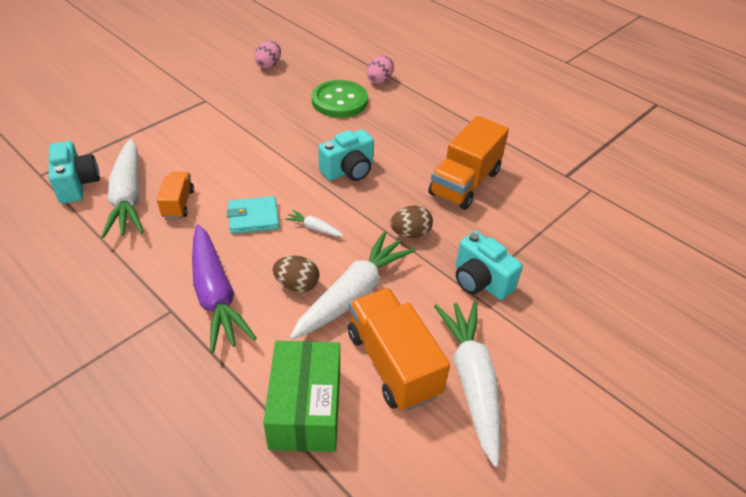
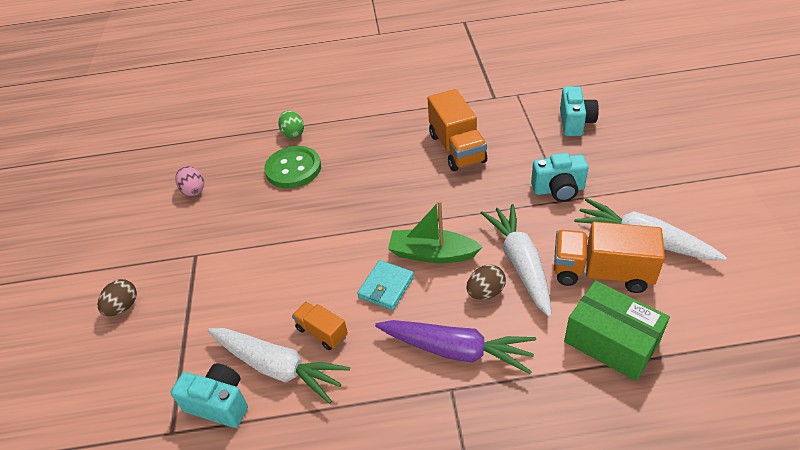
camera: 45 degrees left, 0 degrees up
(314, 228) = (432, 254): white carrot -> green boat
(348, 171) = (384, 203): turquoise camera -> turquoise camera (575, 123)
(380, 80) = (293, 133): pink egg -> green egg
(410, 233) = (484, 202): brown egg -> brown egg (123, 307)

